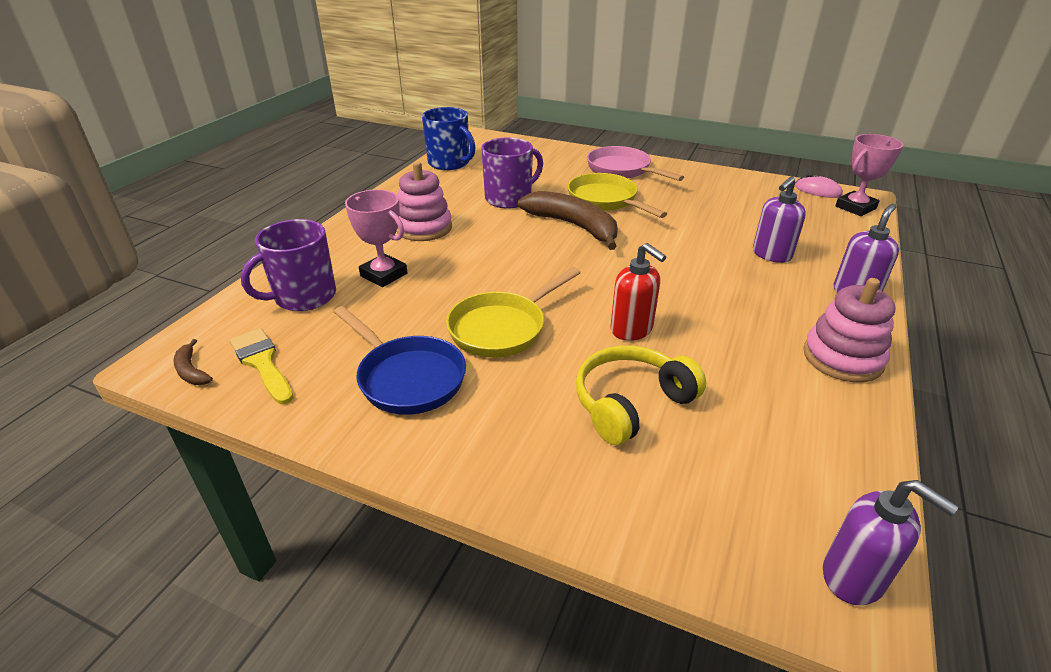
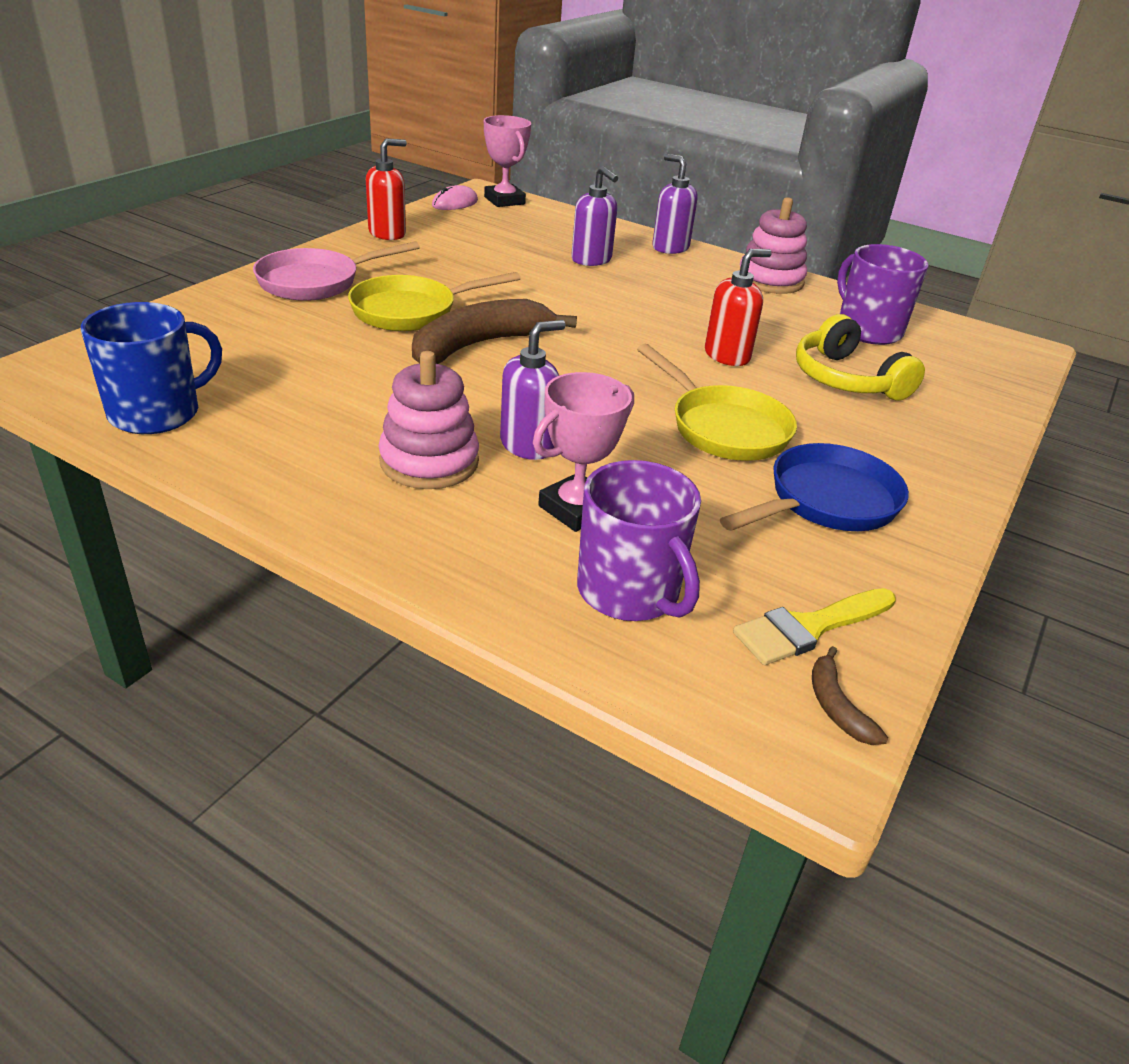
camera: 85 degrees left, 0 degrees up
(191, 371) = (836, 706): brown banana -> brown banana turned 105 degrees clockwise
(509, 198) = (360, 376): purple mug -> purple mug (867, 330)
(724, 177) = (387, 233): none -> red soap dispenser
(853, 577) = (1003, 343): purple soap dispenser -> purple soap dispenser (528, 445)

